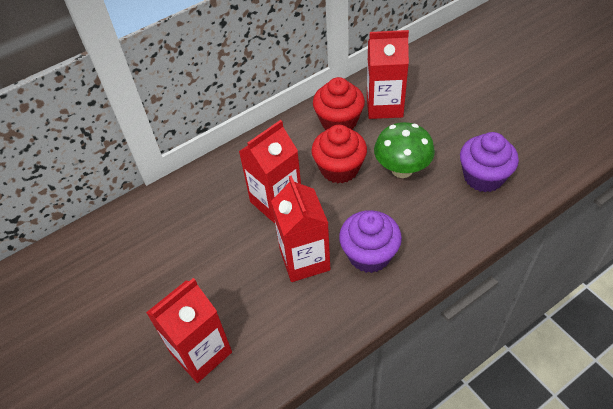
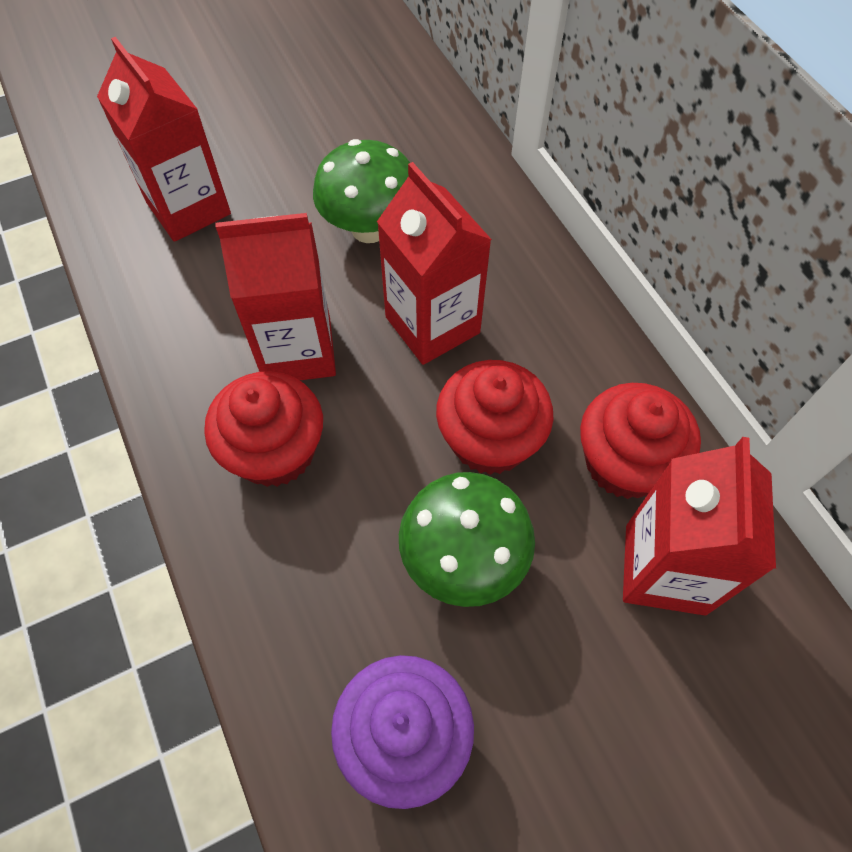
camera: 95 degrees right, 10 degrees up
(210, 243) = (369, 228): none -> green mushroom
(369, 254) = (275, 451): purple cupcake -> red cupcake

